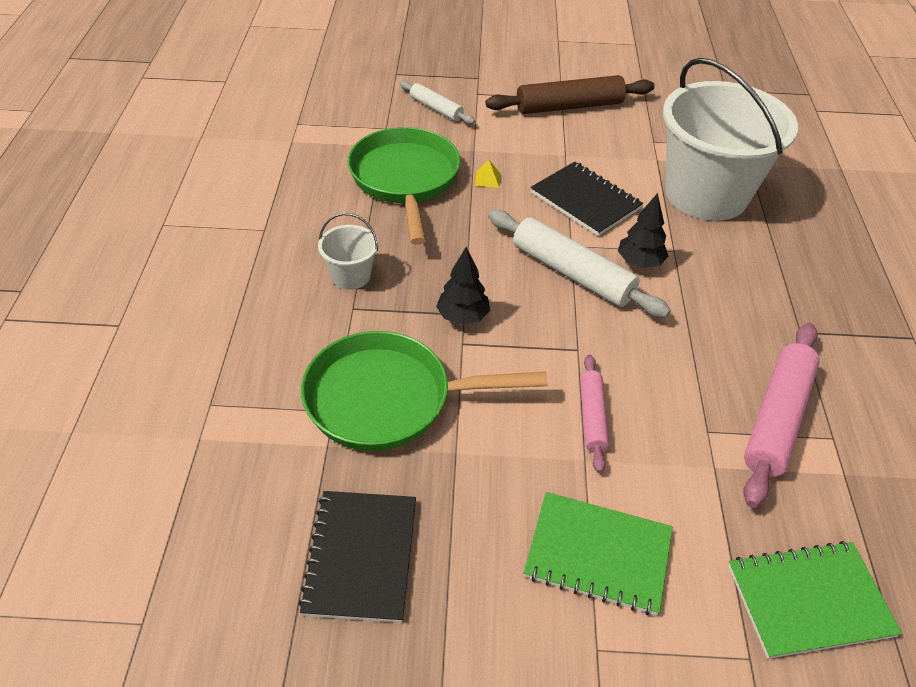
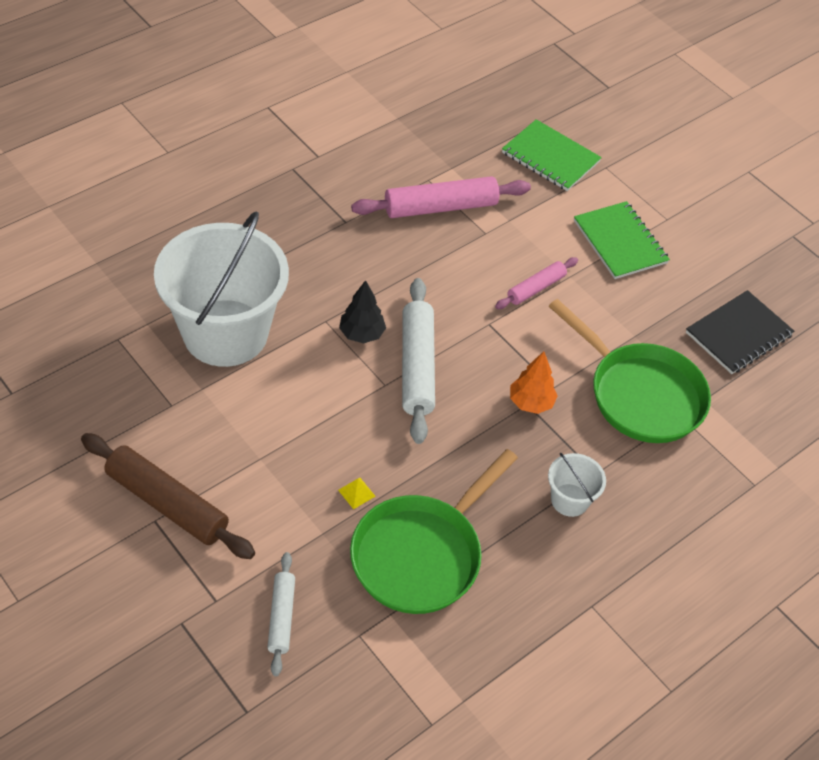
camera: 135 degrees left, 5 degrees up
(462, 317) = (530, 403): black tree -> orange tree
(585, 200) = (316, 406): black notebook -> none

